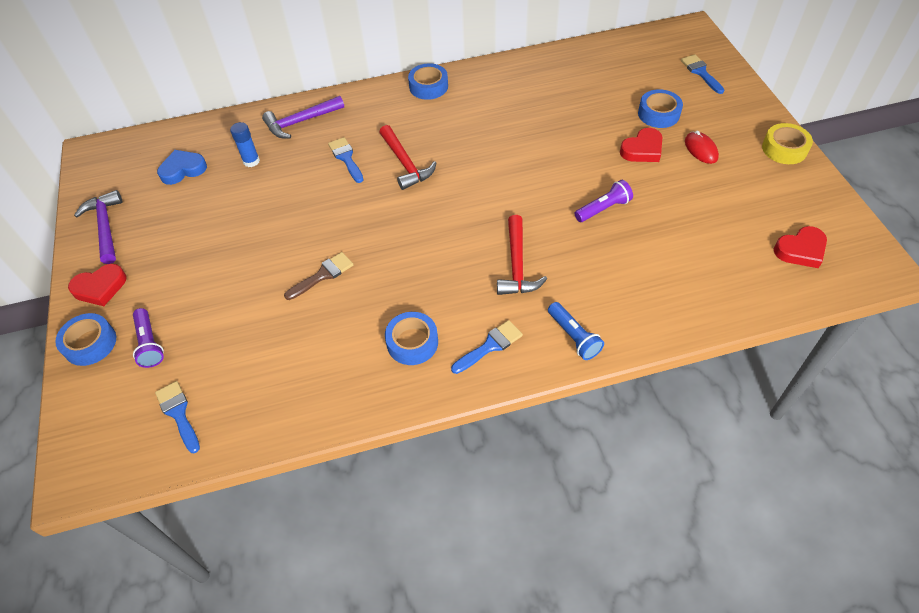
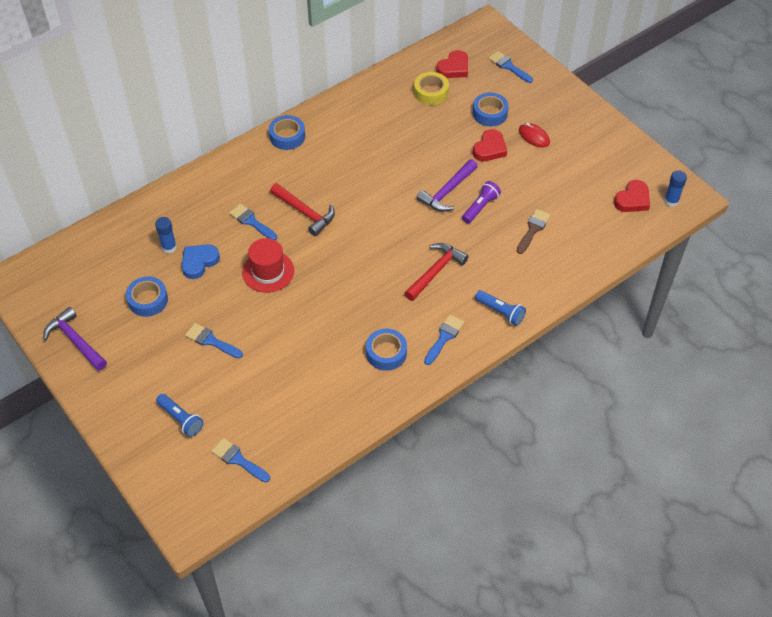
camera: 25 degrees left, 0 degrees up
(90, 343) = (130, 435): blue tape -> blue tape (148, 300)
(100, 287) = (107, 390): red heart -> red heart (454, 68)
(149, 344) = (181, 419): purple flashlight -> blue flashlight
(183, 170) = (111, 272): blue heart -> blue heart (199, 262)
(233, 268) = (211, 341): none -> blue brush
(301, 122) = (191, 199): purple hammer -> purple hammer (447, 192)
(323, 275) = (289, 324): brown brush -> brown brush (533, 229)
(333, 213) = (268, 271): none -> red hat
(517, 265) = (435, 271): red hammer -> red hammer turned 120 degrees counterclockwise
(784, 149) = (595, 120): yellow tape -> yellow tape (431, 92)
(853, 265) = (671, 201): none -> blue glue stick

